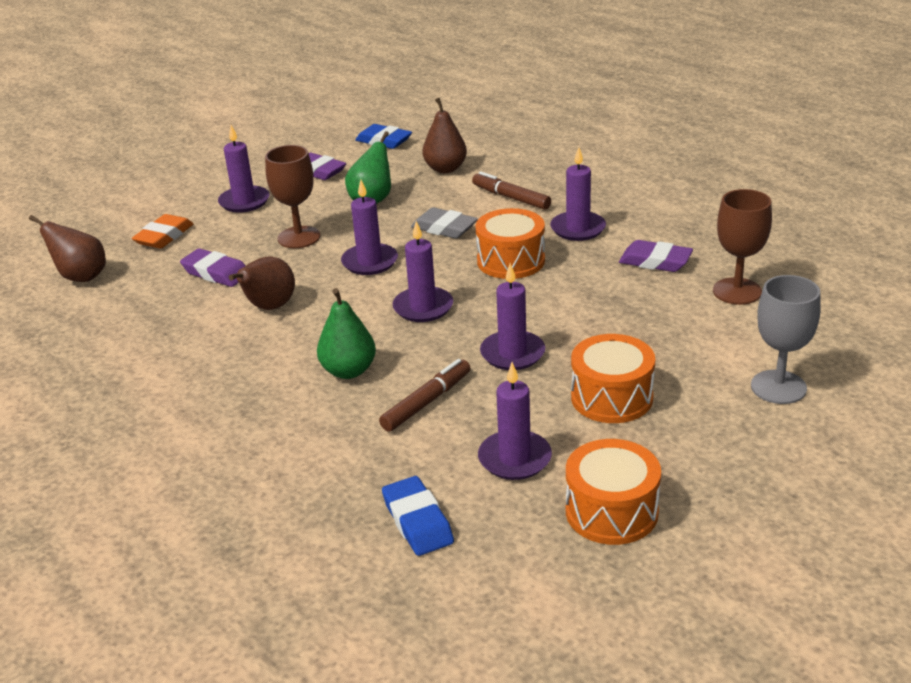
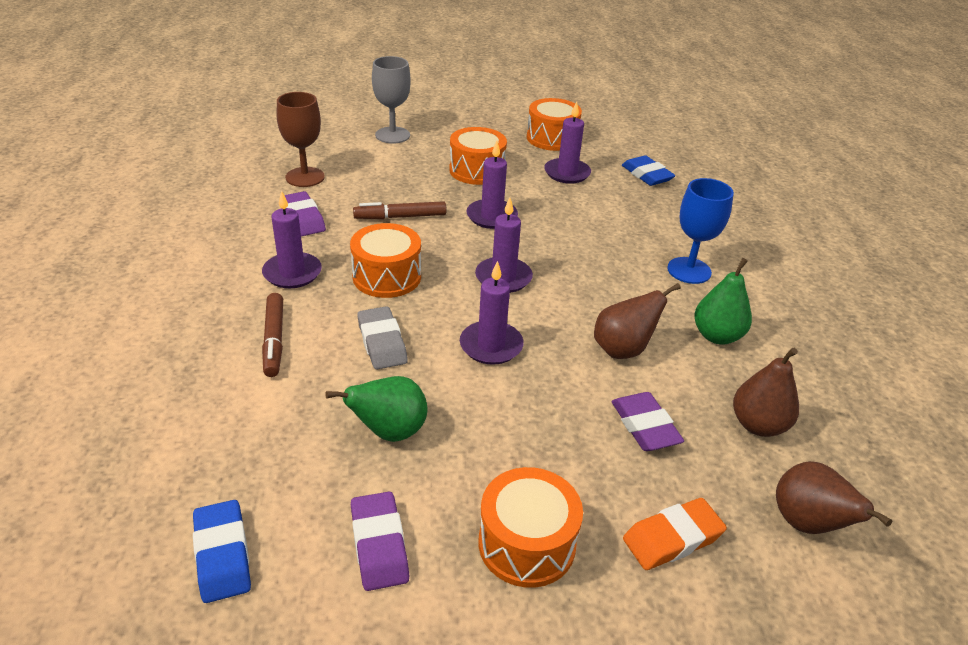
camera: 145 degrees left, 5 degrees up
(244, 202) = (526, 544): purple candle -> orange drum
(261, 406) = (689, 270): none -> blue goblet
(299, 237) = (521, 424): brown goblet -> none
(348, 371) = (608, 262): green pear -> green pear (717, 336)
(417, 521) = (646, 175): blue eraser -> blue eraser turned 45 degrees counterclockwise
(427, 402) = (579, 219): brown marker -> brown marker (400, 217)
(445, 169) = (253, 429): brown pear -> brown pear (758, 425)

